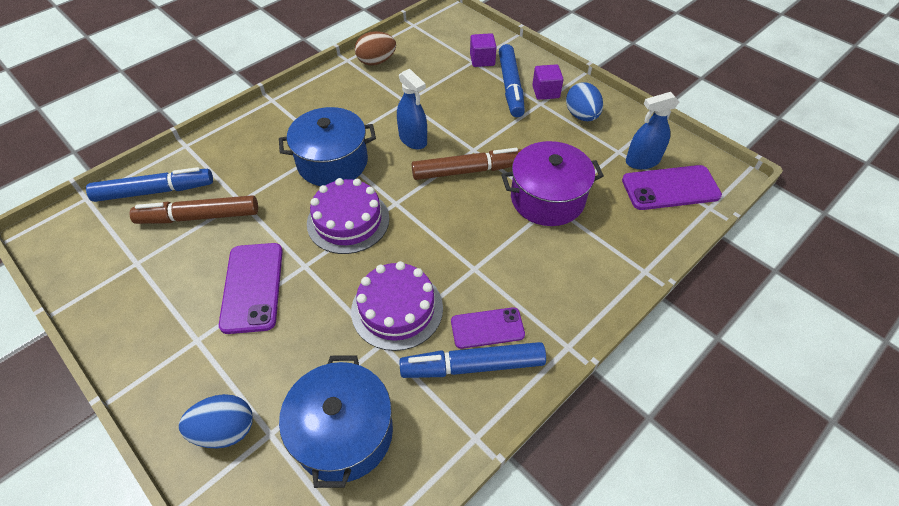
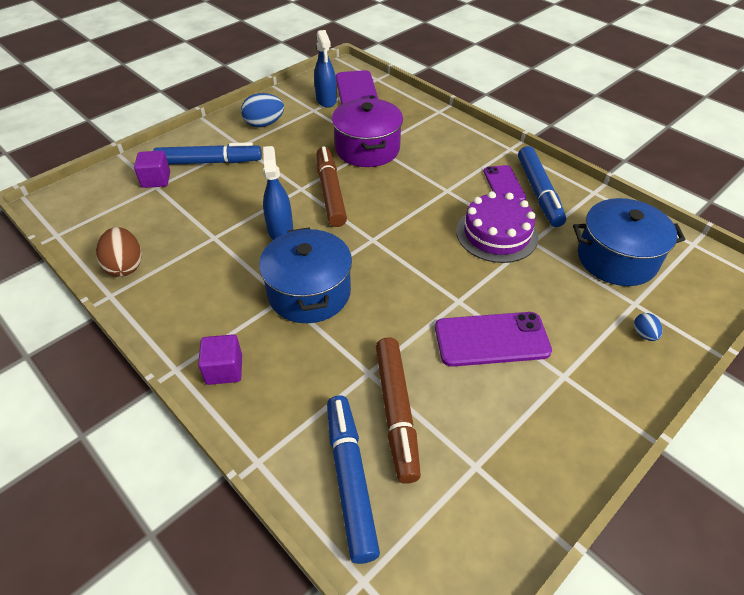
camera: 90 degrees left, 5 degrees down
(225, 430) = (644, 334): blue egg -> blue egg, size x0.53
(348, 221) = (397, 272): purple cake -> none
(413, 139) = (280, 230): blue spray bottle -> blue spray bottle turned 60 degrees counterclockwise
(545, 92) = (224, 141): purple cube -> purple cube (224, 369)

